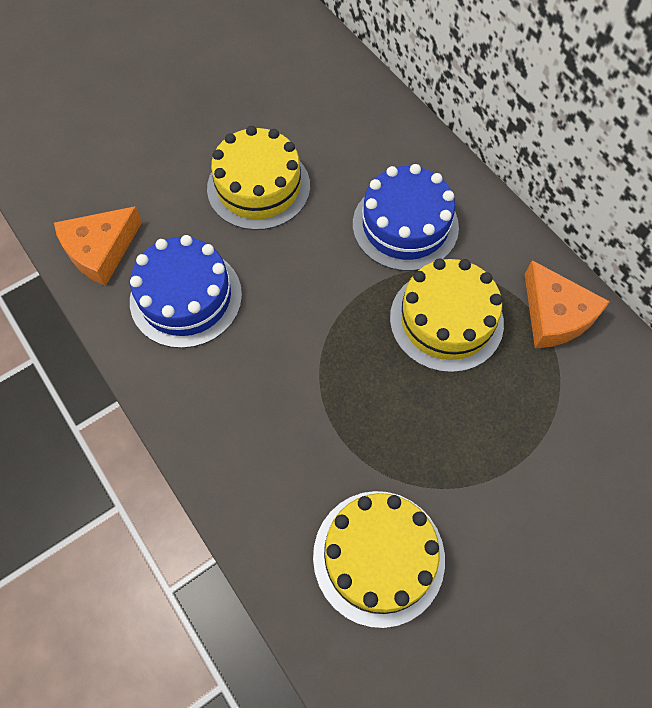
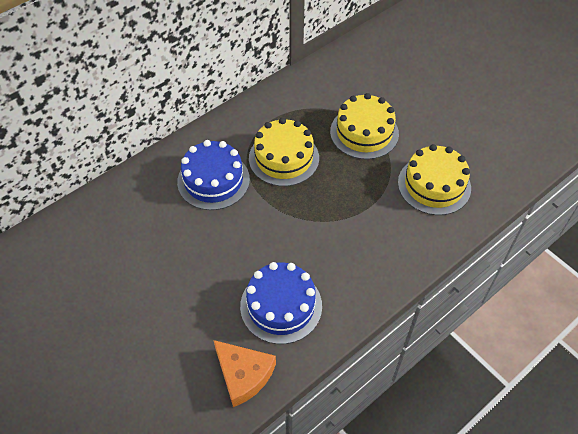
camera: 95 degrees left, 10 degrees down
(258, 187) = (180, 271): yellow cake -> yellow cake (364, 132)
(555, 315) = (275, 108): orange cheese -> none

